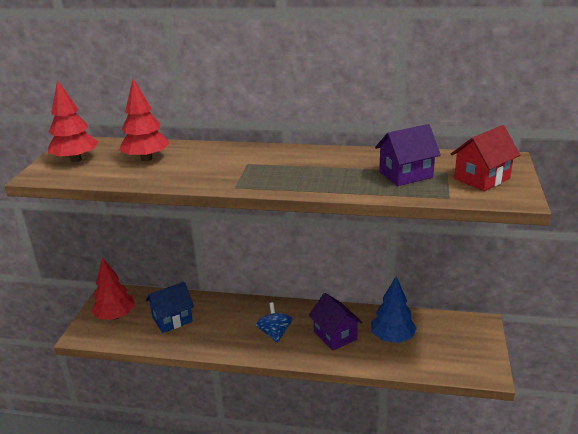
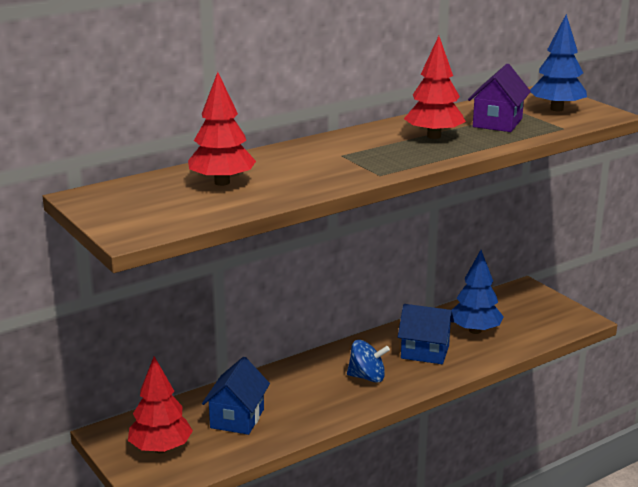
camera: 45 degrees left, 5 degrees down
(75, 159) = (136, 208): red tree -> red tree (434, 136)
(275, 333) = (367, 377): blue spinning top -> blue spinning top turned 150 degrees clockwise
(335, 335) = (425, 352): purple house -> blue house
(482, 178) = (556, 109): red house -> blue tree

